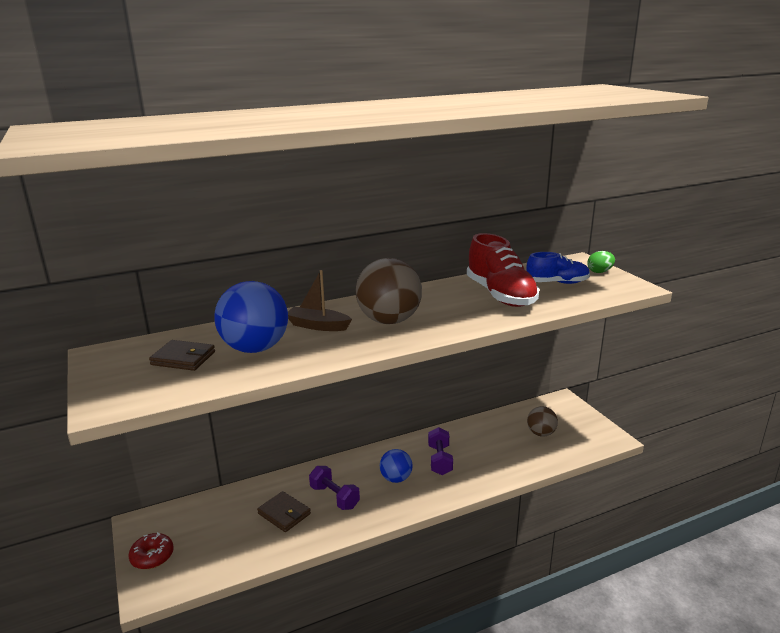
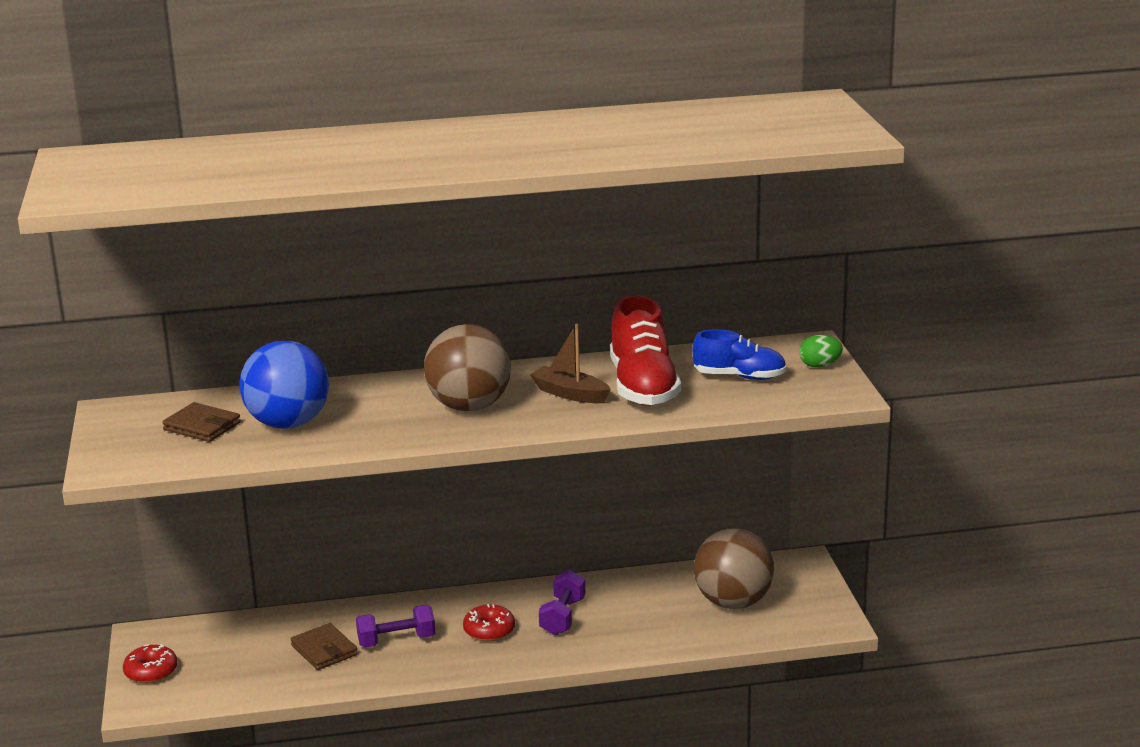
camera: 15 degrees right, 0 degrees up
(318, 326) = (377, 403): brown boat -> brown boat (570, 394)
(334, 497) = (396, 641): purple dumbbell -> purple dumbbell turned 75 degrees counterclockwise
(396, 478) = (489, 631): blue ball -> red donut
(541, 433) = (733, 602): brown ball -> brown ball, size x1.75

